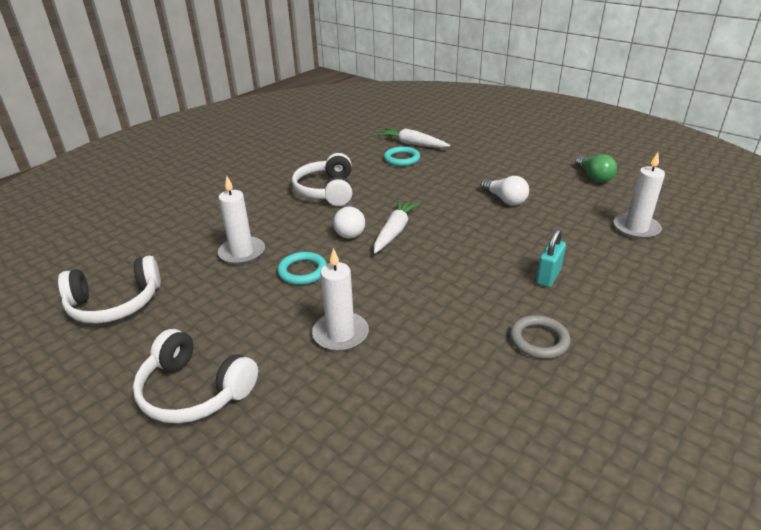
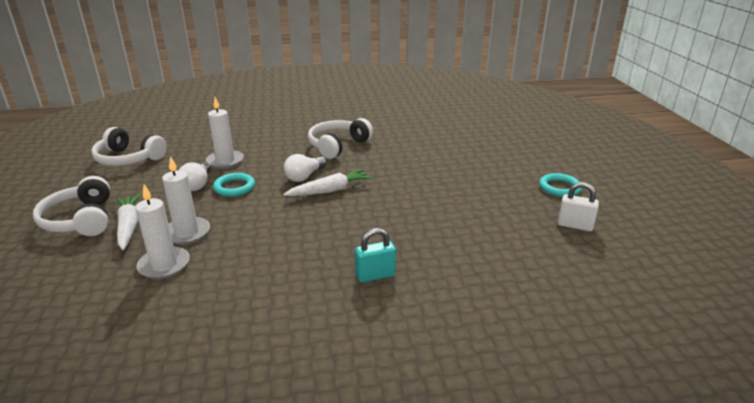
camera: 40 degrees right, 5 degrees down
(401, 159) = (429, 145): turquoise ring -> turquoise ring (559, 188)
(412, 144) = (458, 137): white carrot -> white carrot (128, 226)
(505, 200) = (453, 207): white light bulb -> white light bulb (197, 184)
(539, 340) = (283, 310): grey ring -> none
(594, 177) = (575, 225): green light bulb -> white padlock
(636, 228) = (529, 284): white candle -> white candle (164, 265)

